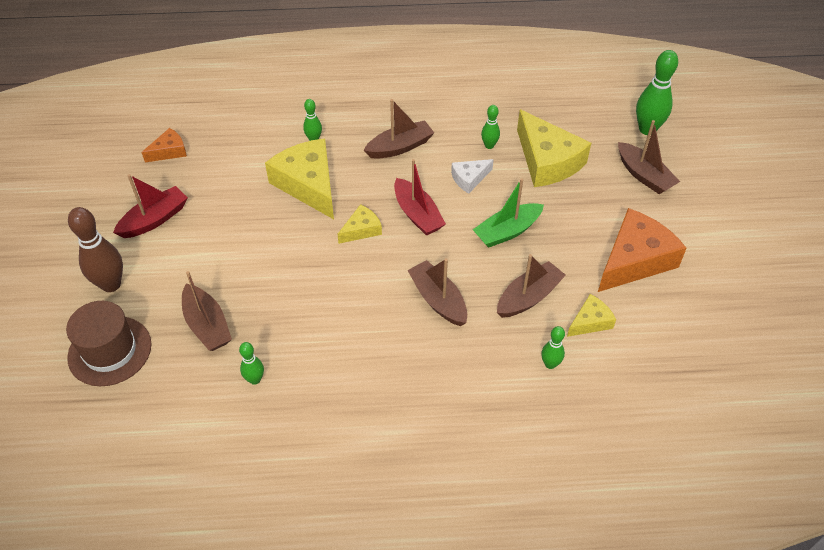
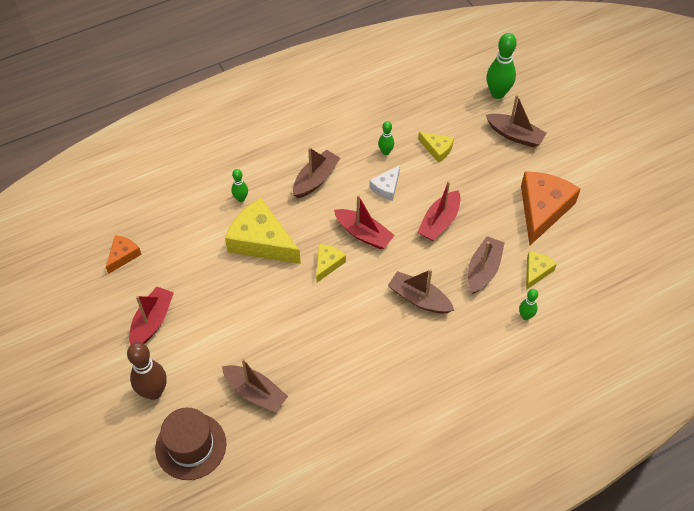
camera: 25 degrees left, 5 degrees up
(255, 379) = (320, 419): green bowling pin -> none
(507, 231) = (439, 222): green boat -> red boat
(547, 161) = (437, 149): yellow cheese -> yellow cheese, size x0.50

